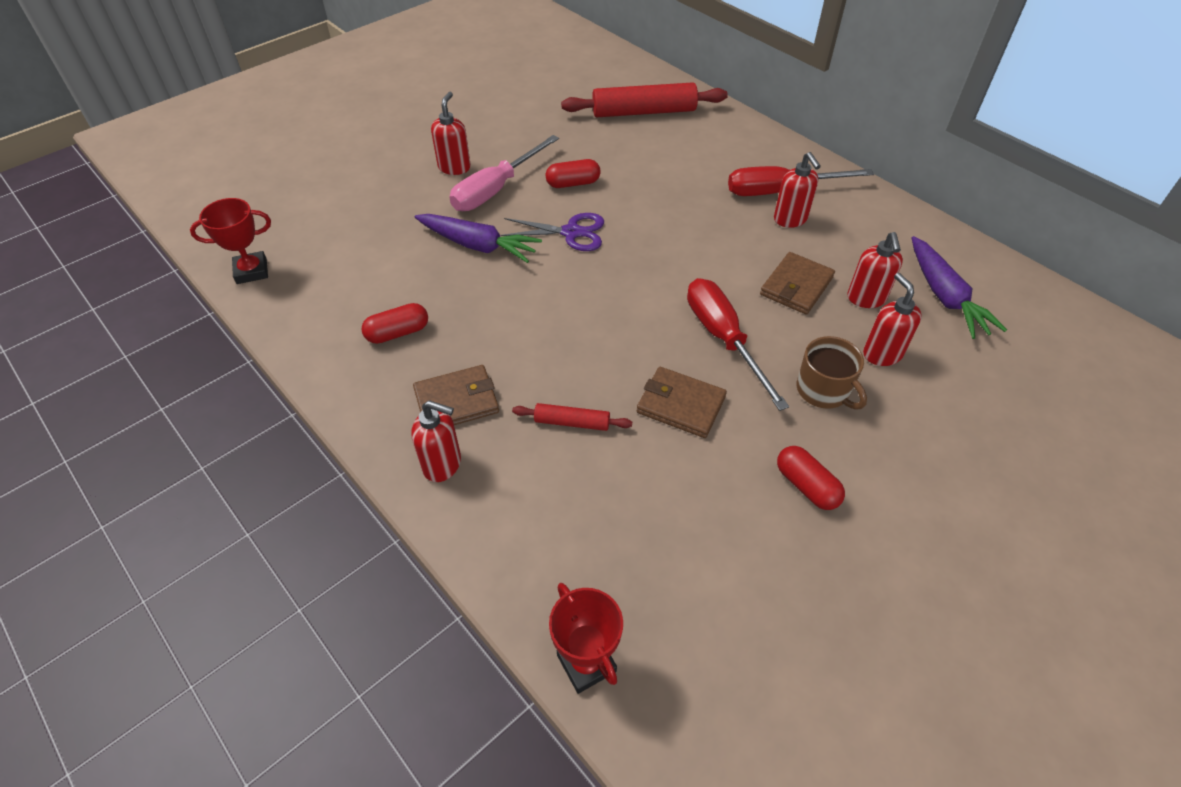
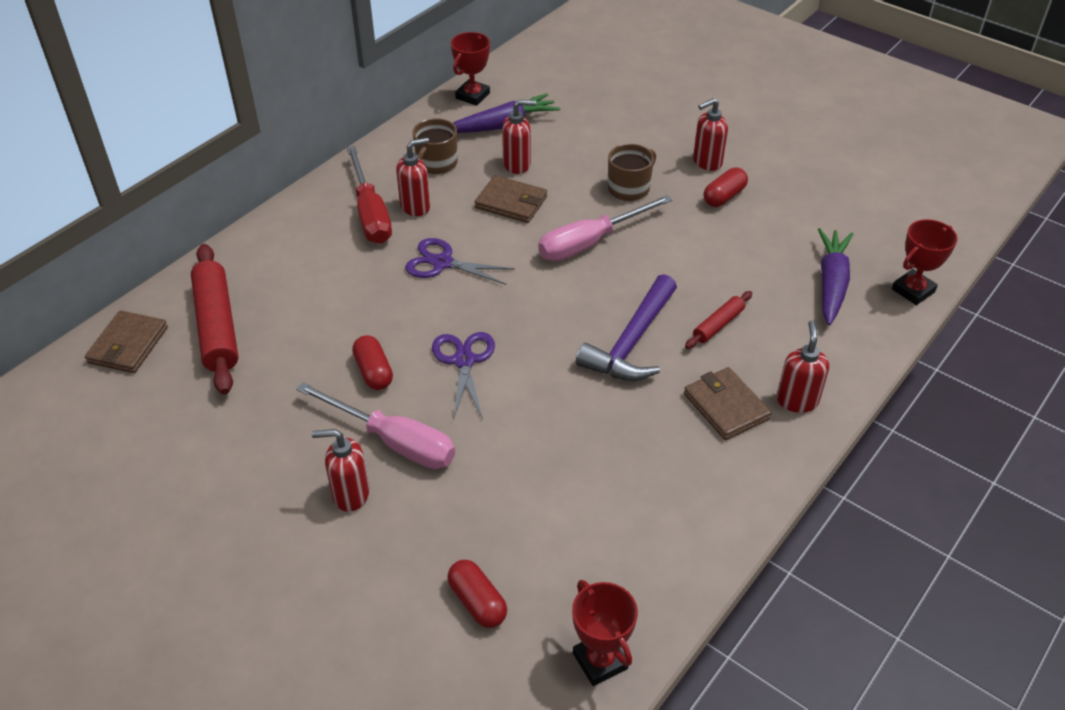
camera: 100 degrees left, 5 degrees down
(398, 333) = (656, 475): red capsule -> red capsule (477, 602)
(477, 245) = (501, 437): purple carrot -> purple carrot (831, 283)
(564, 345) = (631, 343): none -> purple hammer
(572, 422) = (718, 325): red rolling pin -> red rolling pin turned 45 degrees clockwise
(680, 405) = (673, 263): brown wallet -> brown wallet (128, 345)
(703, 230) = (442, 263): none -> purple scissors
(723, 339) = (590, 242): red screwdriver -> pink screwdriver
(864, 238) = (436, 163): none -> brown mug
(882, 354) = (579, 159): red soap dispenser -> red soap dispenser (707, 162)
(1003, 277) = (472, 96): none -> red trophy

